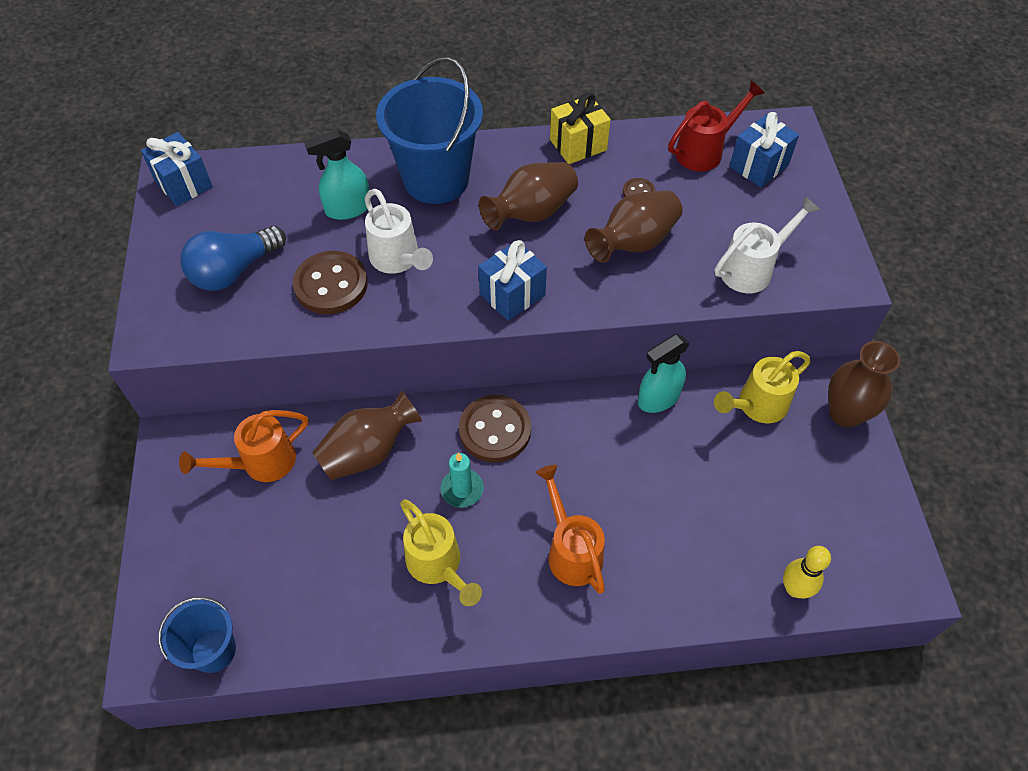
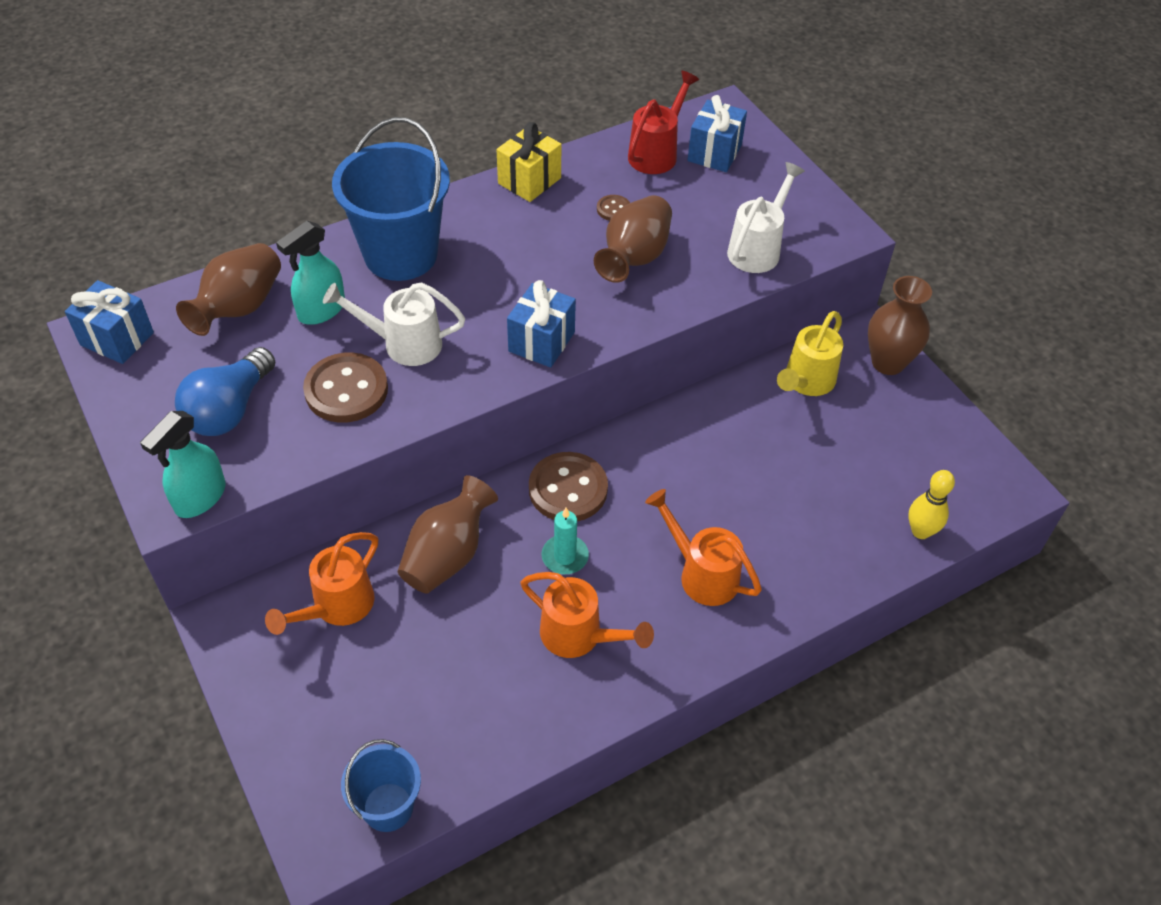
camera: 25 degrees left, 5 degrees down
(398, 259) = (404, 344): white watering can -> white watering can turned 150 degrees clockwise
(437, 565) = (578, 636): yellow watering can -> orange watering can
(531, 213) = (518, 259): brown vase -> brown vase (239, 308)
(658, 398) = (711, 405): turquoise spray bottle -> turquoise spray bottle (200, 498)

